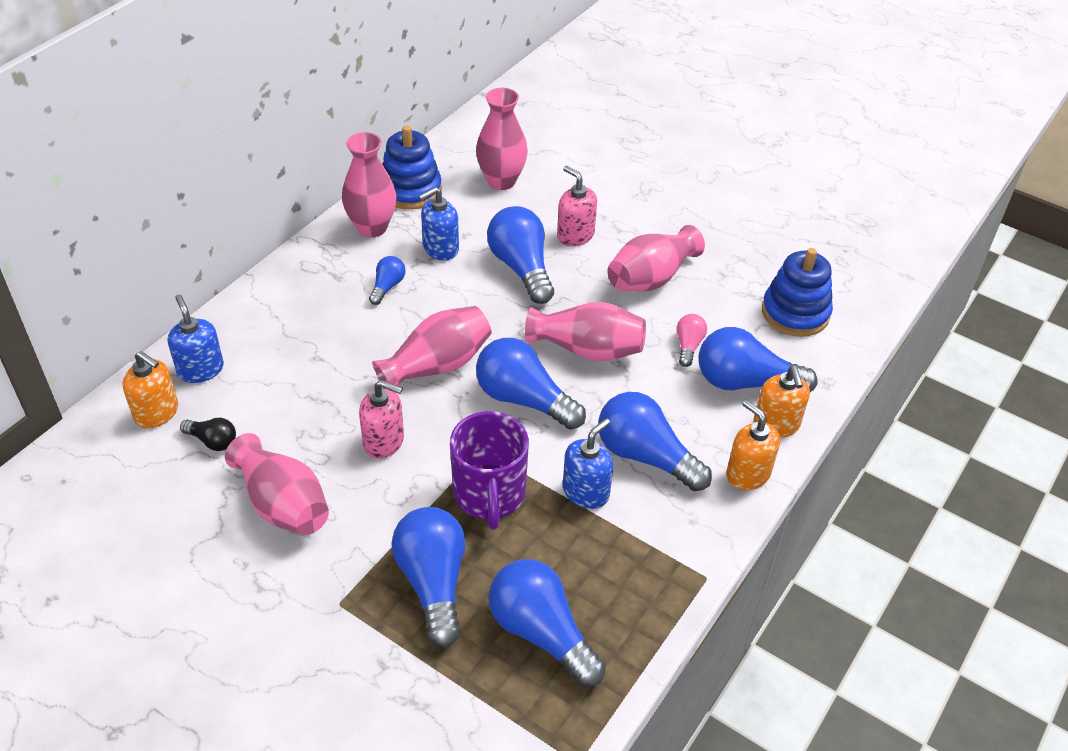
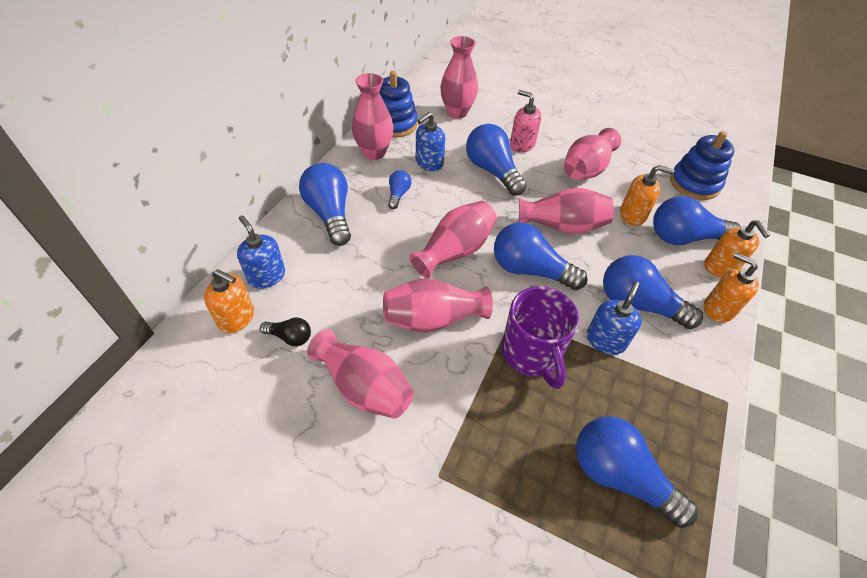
camera: 10 degrees left, 5 degrees up
(384, 441) = (433, 319): pink soap dispenser -> pink vase
(433, 583) = (513, 442): blue light bulb -> blue light bulb (330, 214)
(688, 346) = (632, 215): pink light bulb -> orange soap dispenser

